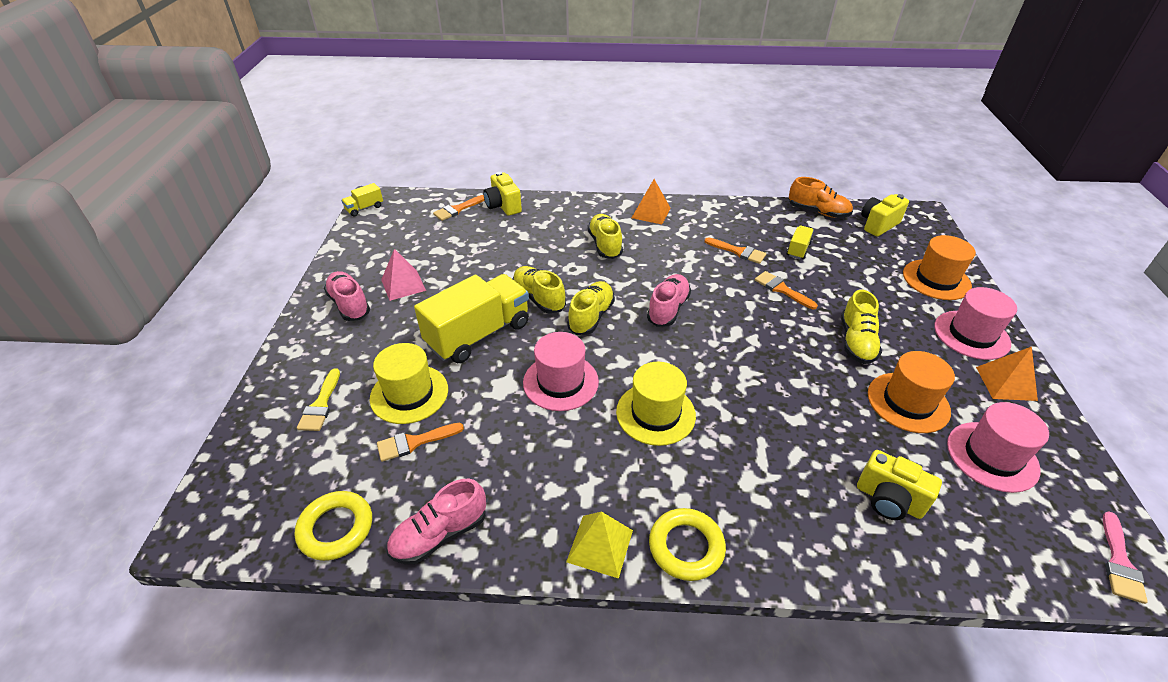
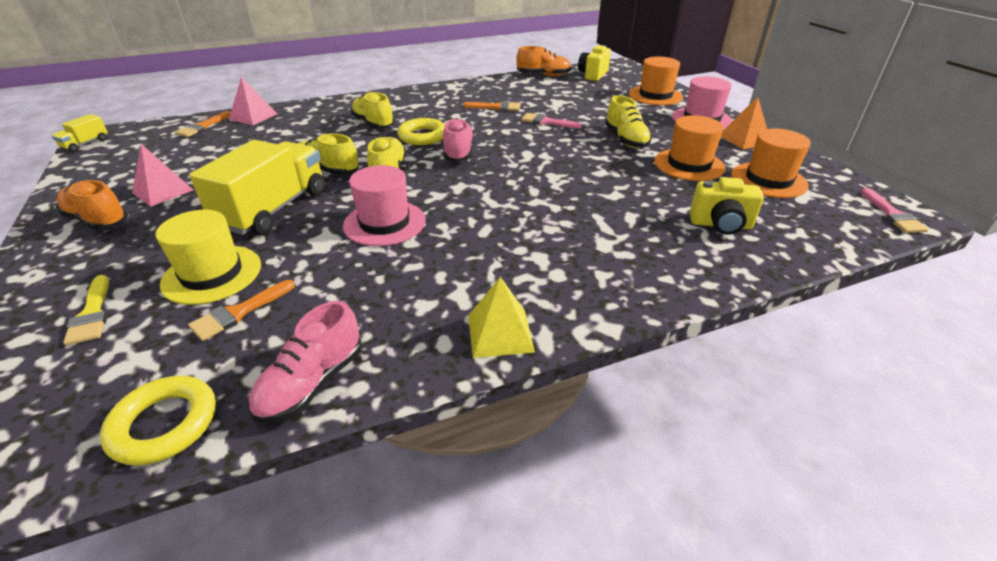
camera: 25 degrees left, 5 degrees down
(349, 305) = (98, 220): pink shoe -> orange shoe
(503, 206) = (253, 116): yellow camera -> pink pyramid
(651, 213) = (404, 97): orange pyramid -> none
(655, 413) = (492, 222): yellow hat -> none
(686, 547) = (583, 307): yellow ring -> yellow ring (422, 136)
(782, 289) = (547, 122): orange brush -> pink brush
(798, 249) = (543, 98): yellow truck -> none
(992, 456) = (768, 180): pink hat -> orange hat

